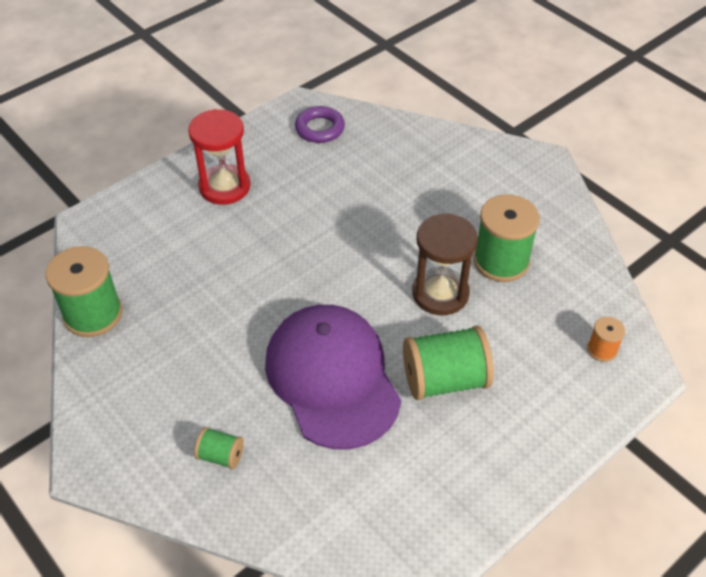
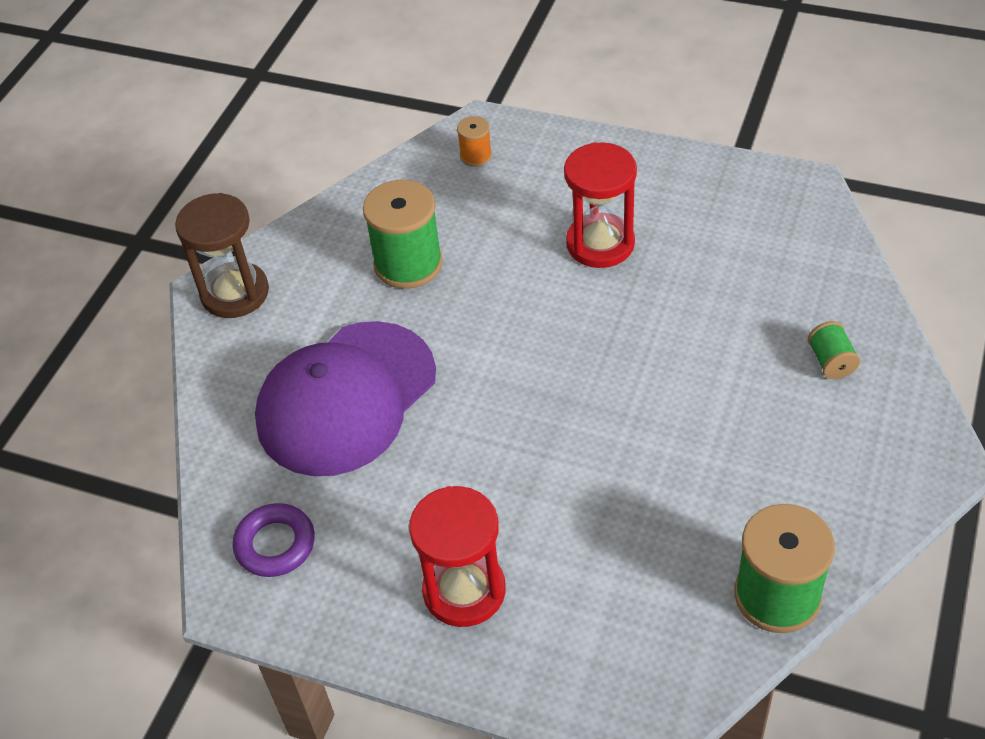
camera: 115 degrees left, 0 degrees up
(332, 378) = (670, 325): purple cap -> purple cap (346, 398)
(440, 293) = (491, 292): brown hourglass -> brown hourglass (235, 293)
(445, 379) = (600, 244): green spool -> red hourglass

